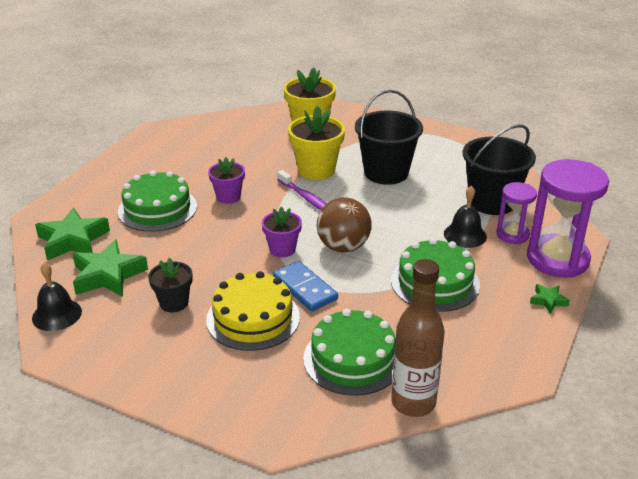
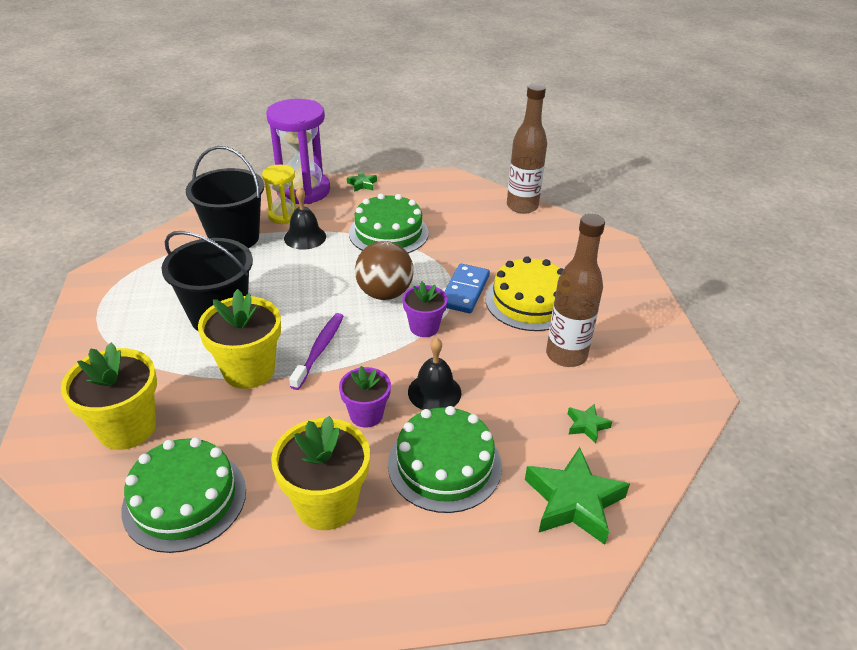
camera: 125 degrees left, 5 degrees up
(57, 314) = (670, 423): black bell -> black bell (434, 392)
(108, 275) = (587, 425): green star -> green star, size x0.48
(174, 303) = (566, 355): black flower pot -> brown bottle
(184, 166) = (326, 504): none -> yellow flower pot
(352, 359) = (514, 240): green cake -> green cake (184, 499)
(512, 234) = (283, 216): purple hourglass -> yellow hourglass

